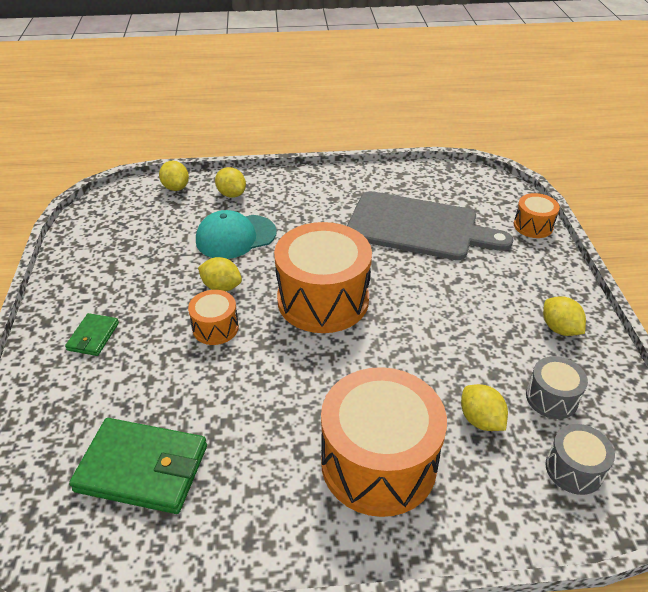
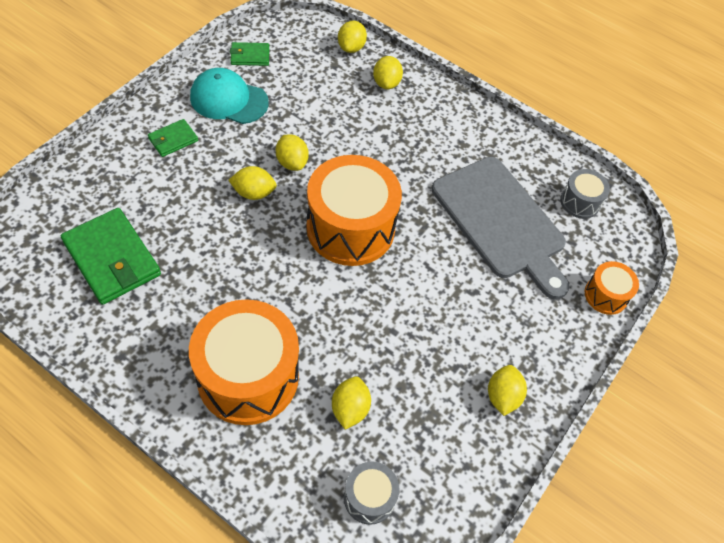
camera: 35 degrees right, 15 degrees up
(95, 238) = (250, 56): none -> green wallet
(215, 328) = (253, 193): orange drum -> yellow lemon
(235, 237) = (347, 126): turquoise cap -> turquoise cap (229, 100)
(551, 398) = (422, 439): grey drum -> grey drum (580, 202)

